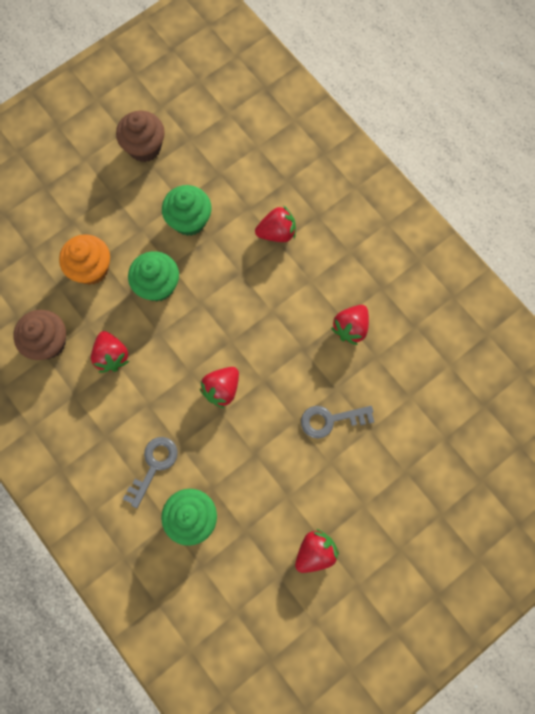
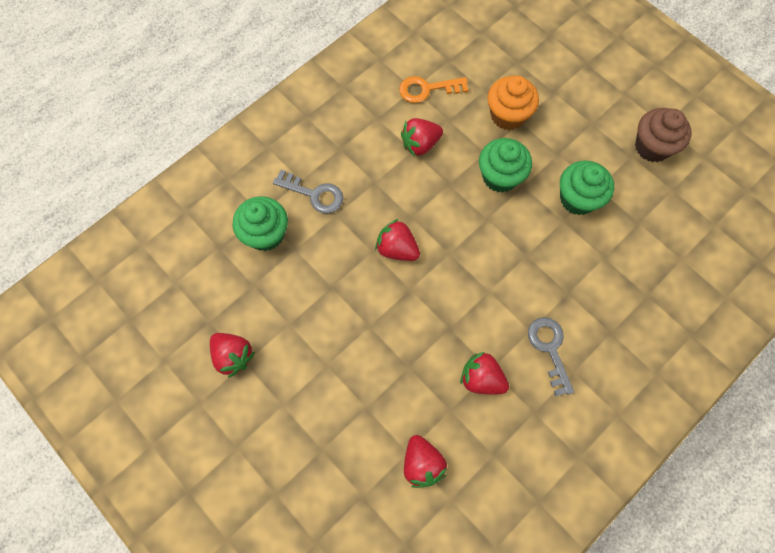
camera: 85 degrees right, 5 degrees down
(48, 342) = (427, 89): brown cupcake -> orange key
(277, 232) = (581, 289): red strawberry -> red strawberry (422, 463)
(331, 420) = (374, 363): grey key -> grey key (550, 349)

